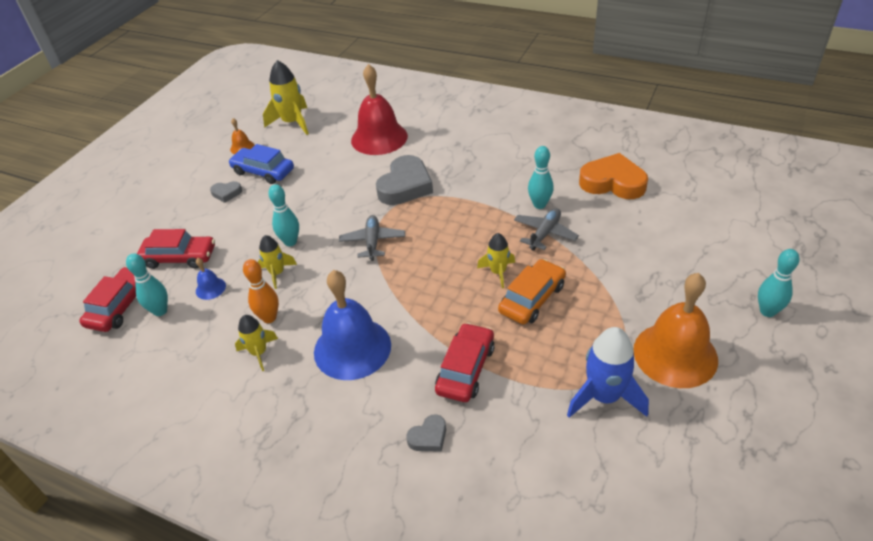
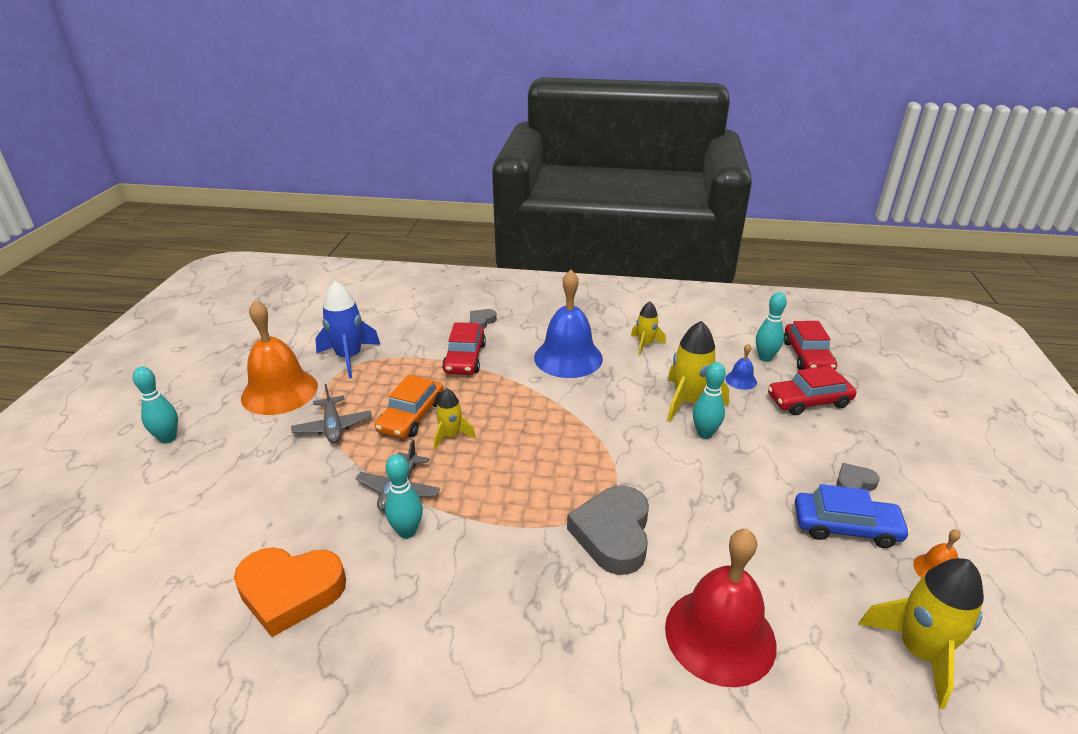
camera: 160 degrees right, 10 degrees down
(269, 318) = (659, 367): orange bowling pin -> none
(277, 273) = (688, 401): yellow rocket -> yellow rocket, size x1.69
(373, 242) = (608, 448): grey plane -> grey plane (333, 427)

